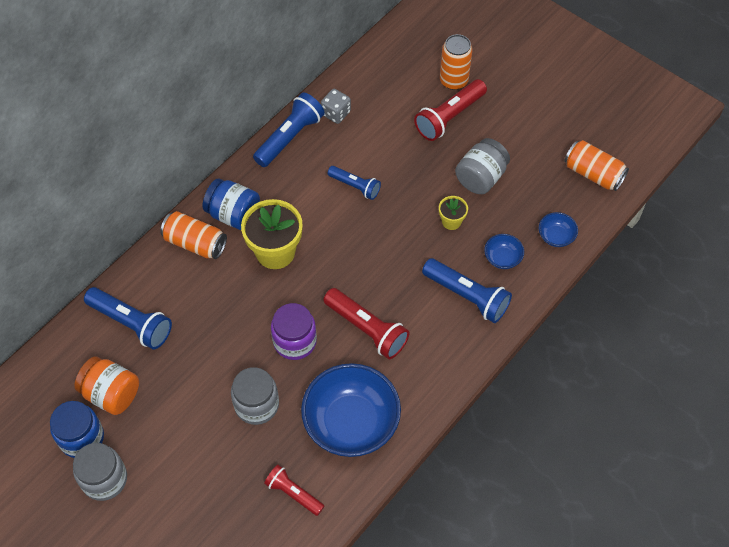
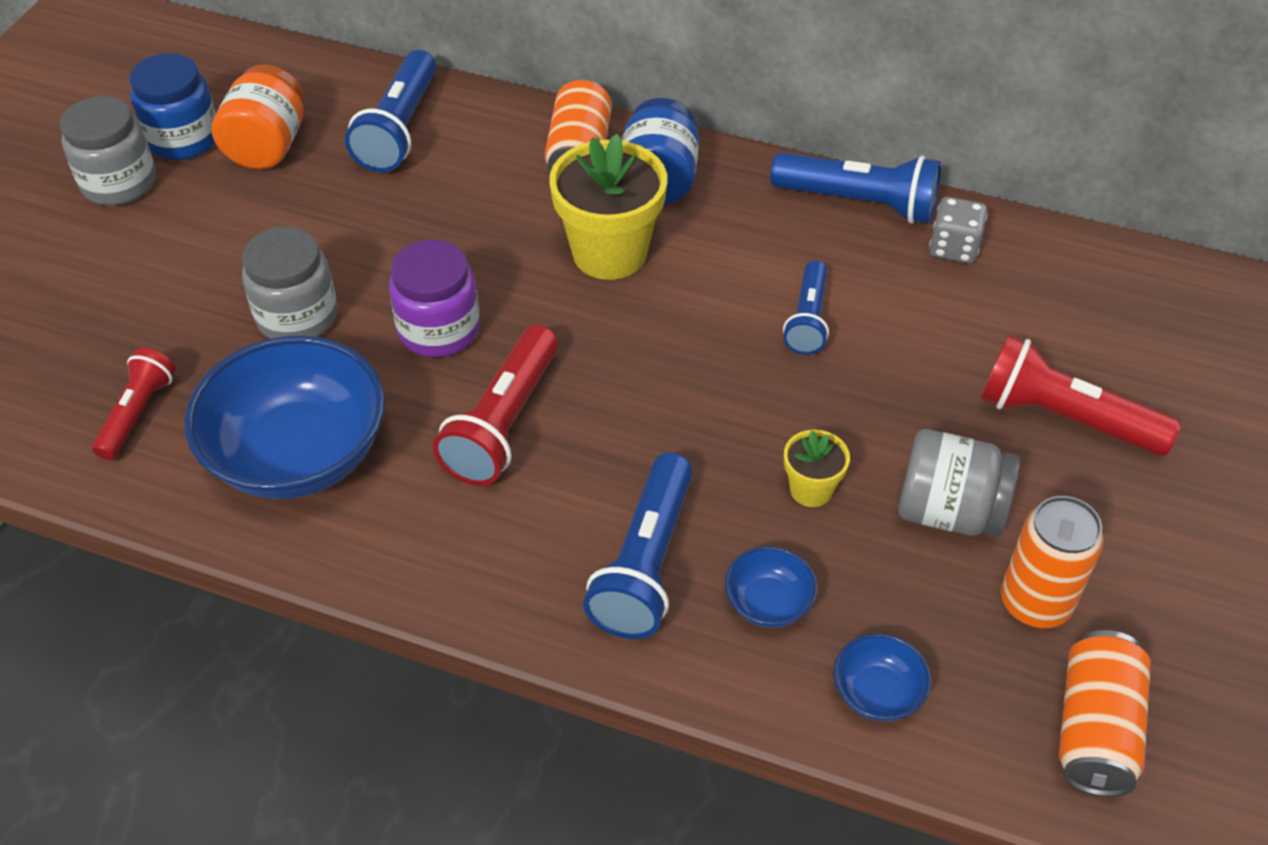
camera: 70 degrees right, 10 degrees down
(453, 80) = (1161, 401): orange can -> orange can (1035, 603)

